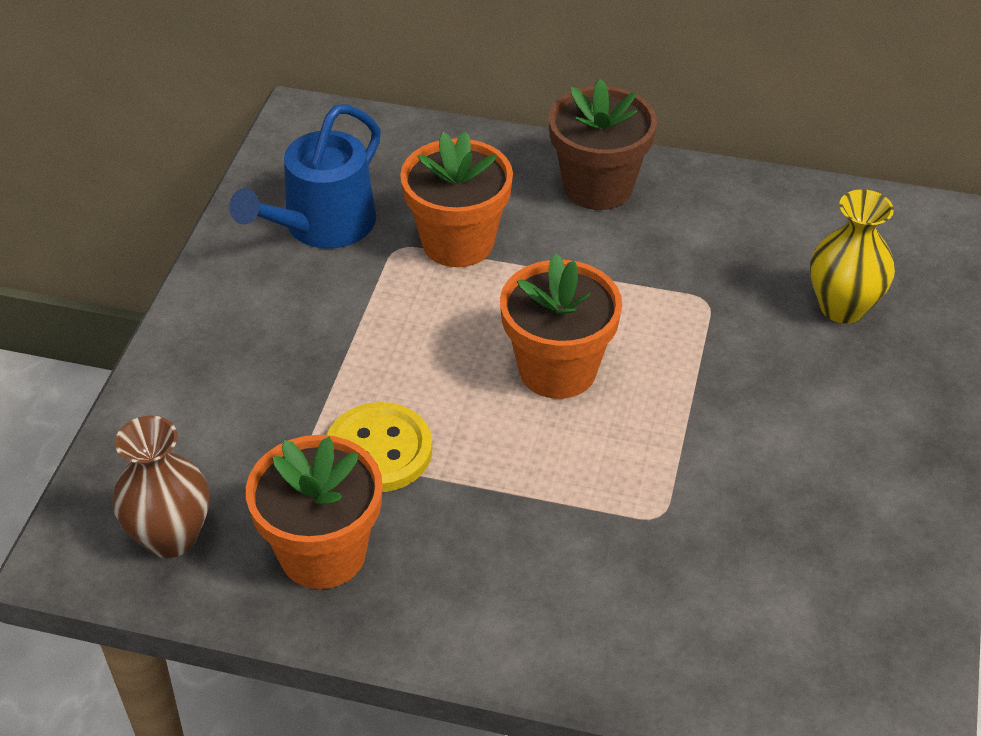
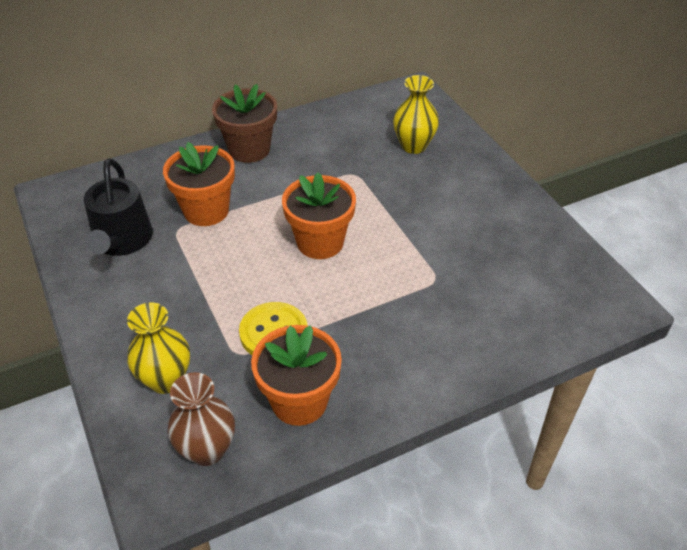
camera: 40 degrees left, 0 degrees up
(207, 427) = (166, 380): none -> yellow vase
(322, 225) = (122, 241): blue watering can -> black watering can

